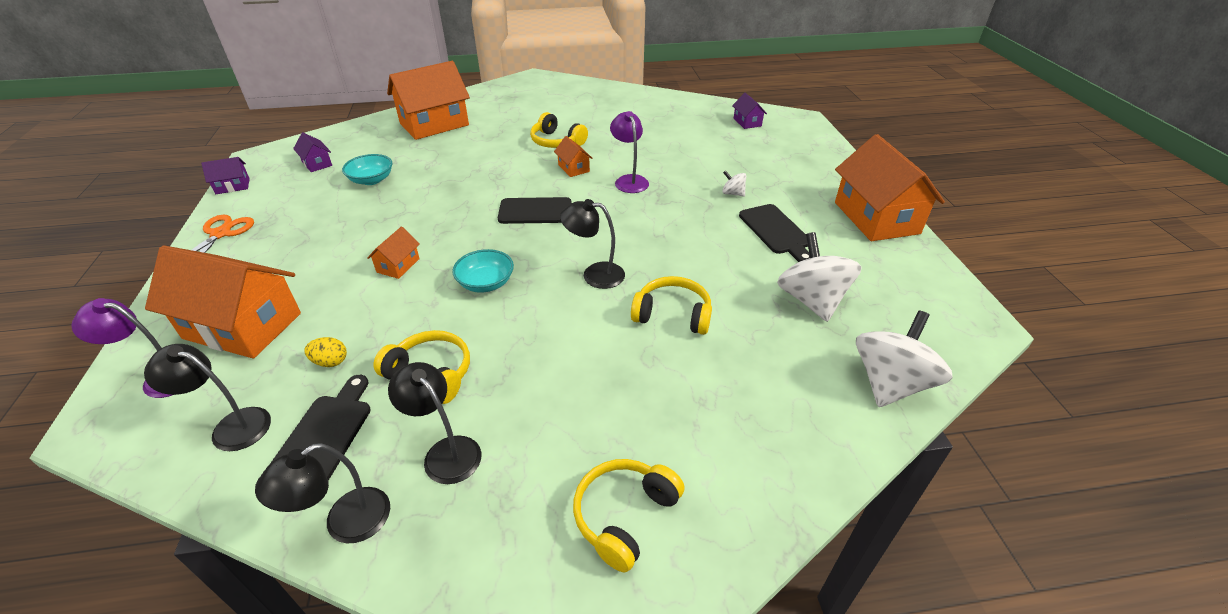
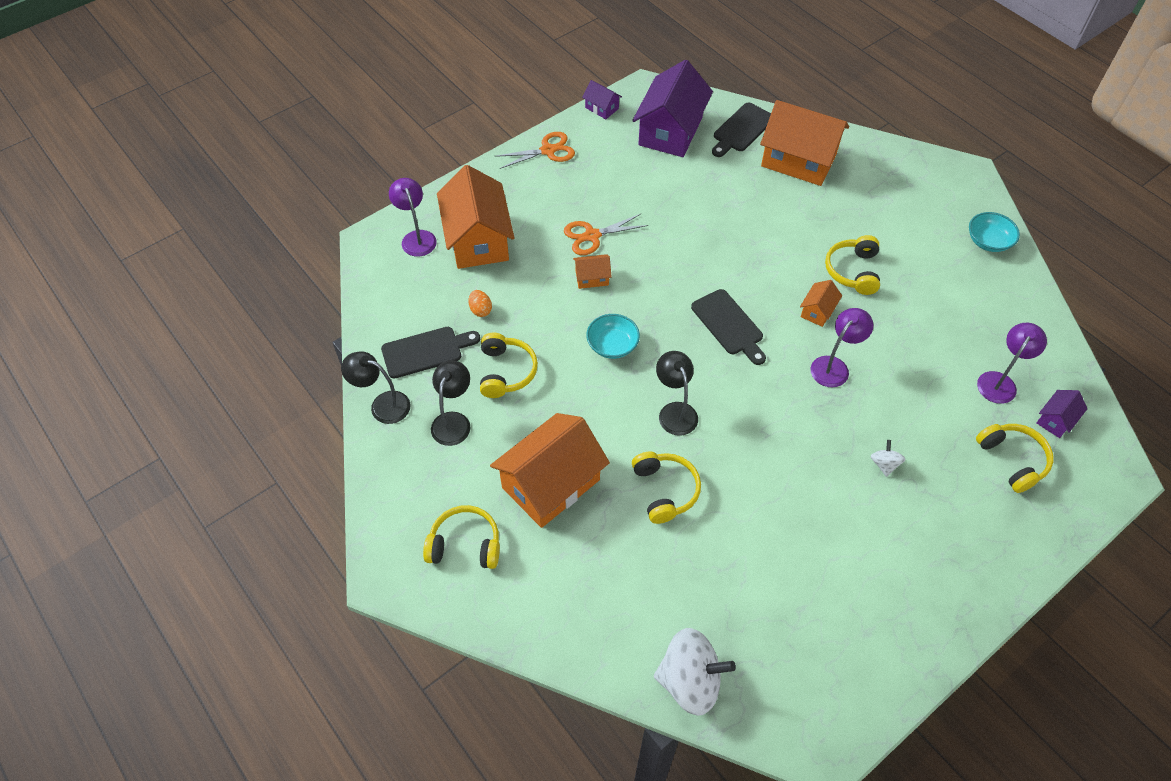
camera: 60 degrees right, 15 degrees up
(231, 426) = (407, 301): black lamp -> none
(317, 163) = (670, 131): purple house -> purple house, size x2.25
(330, 362) = (480, 310): yellow egg -> orange egg
(354, 246) = (592, 236): none -> orange scissors
(371, 180) = (678, 183): turquoise bowl -> turquoise bowl (988, 241)
(702, 127) = (1000, 381): none -> purple lamp
(766, 146) = (1012, 460): none -> yellow headphones
(776, 231) = (845, 527): black cutting board -> black cutting board (741, 129)
(811, 300) = (758, 590): white spinning top -> none
(876, 218) = (946, 614): orange house -> orange house (551, 484)

